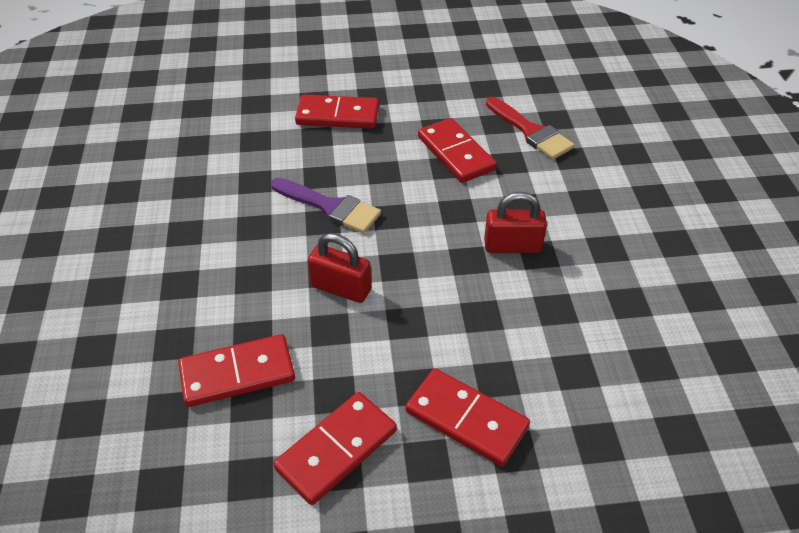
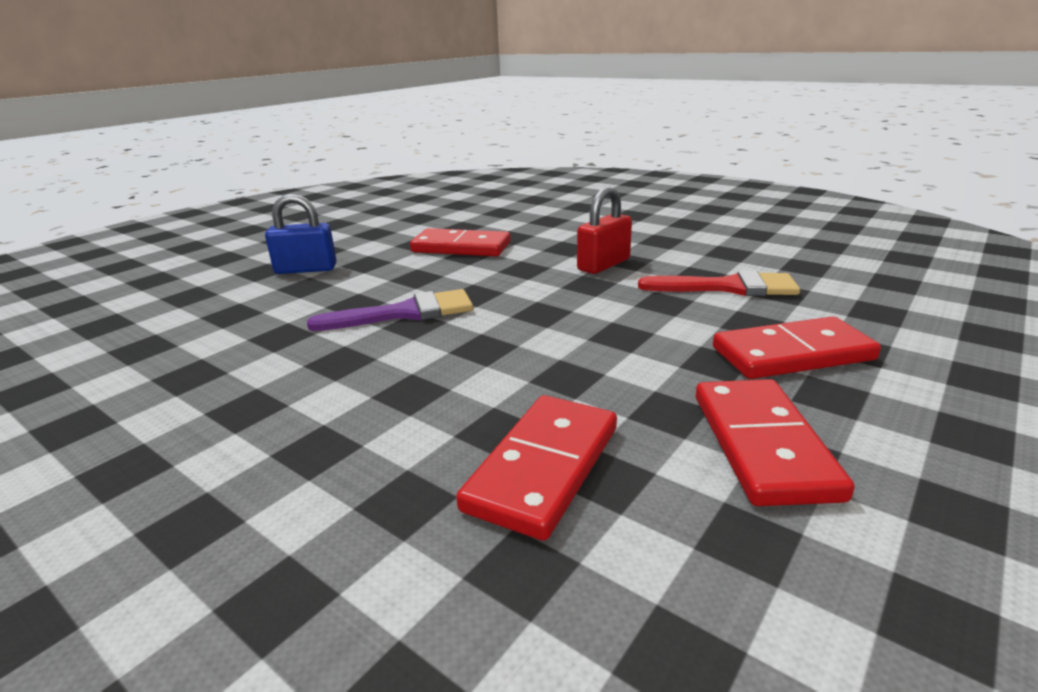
camera: 45 degrees left, 20 degrees down
(337, 115) = (306, 269): red domino -> blue padlock
(341, 288) = (521, 349): red padlock -> none
(531, 132) = (497, 221): red brush -> red brush (728, 287)

